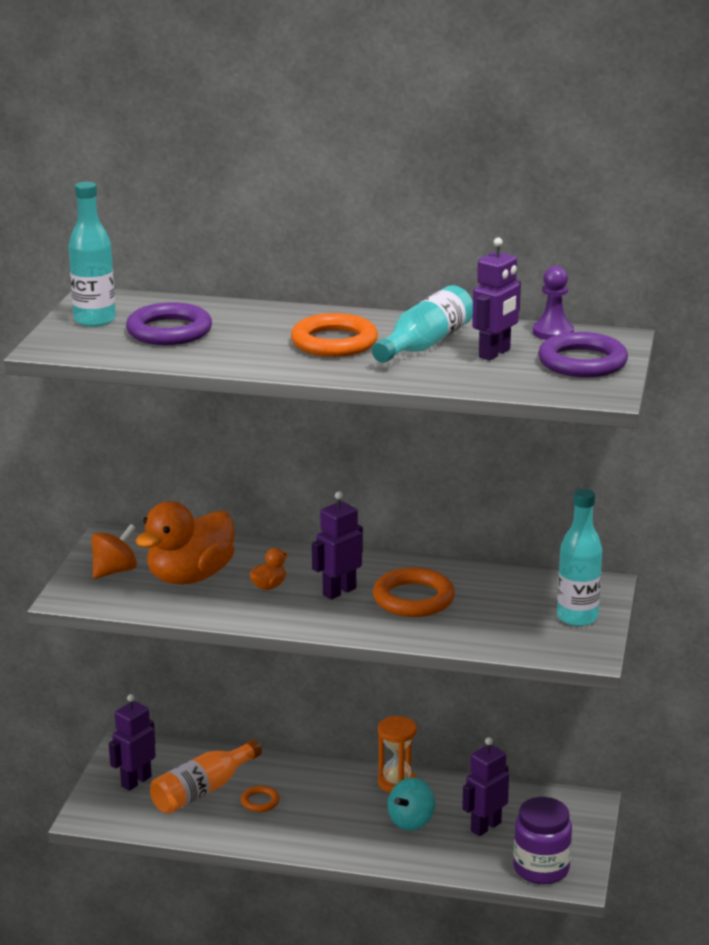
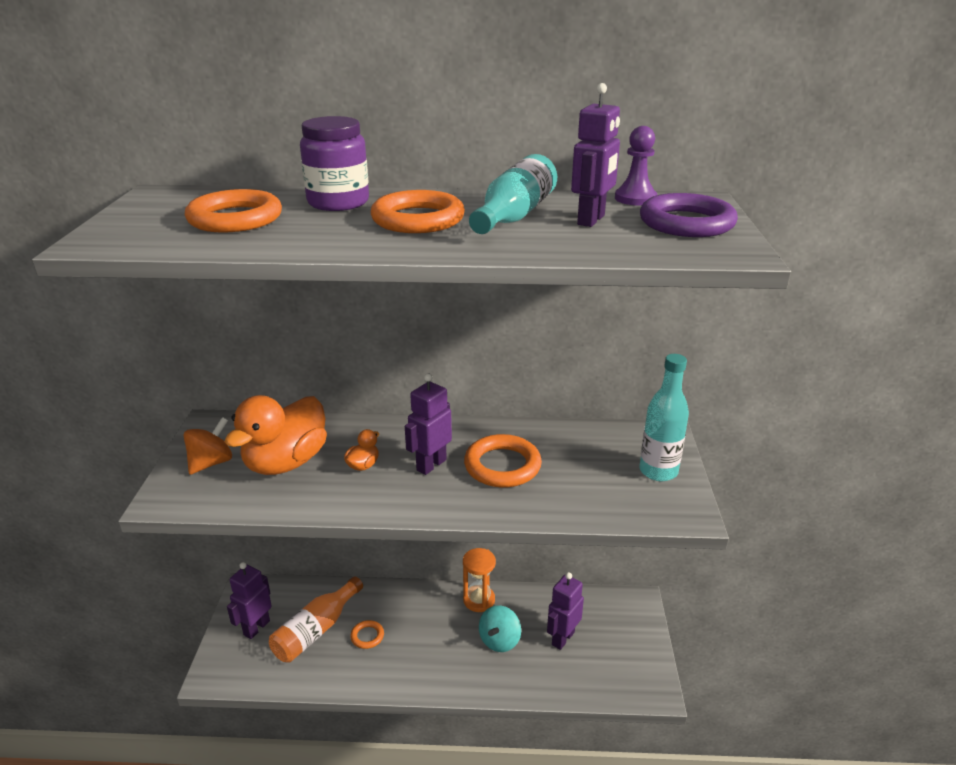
camera: 10 degrees left, 5 degrees up
(95, 320) = (152, 213): turquoise bottle -> none
(169, 331) = (235, 218): purple ring -> orange ring
(541, 869) = (621, 679): purple jar -> purple jar (338, 202)

